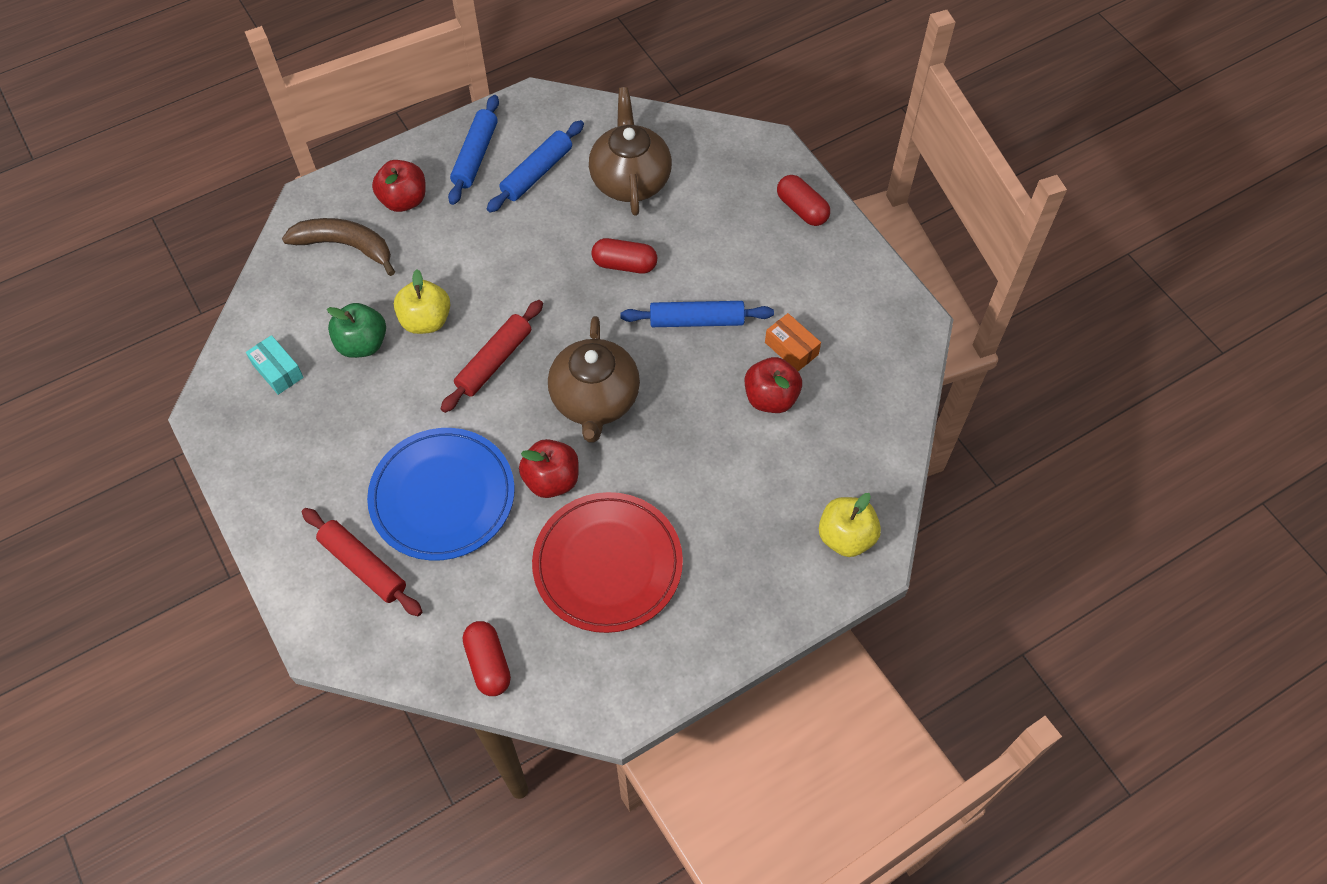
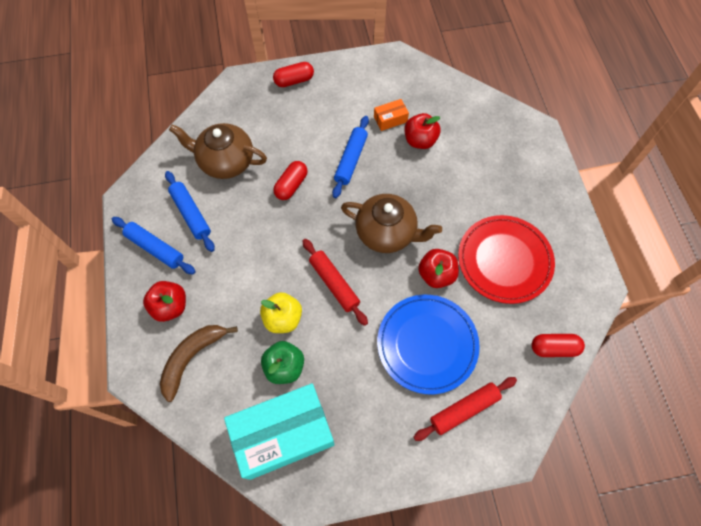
camera: 70 degrees left, 5 degrees up
(278, 371) = (283, 434): turquoise box -> turquoise box, size x2.41
(846, 537) = (521, 136): yellow apple -> none

